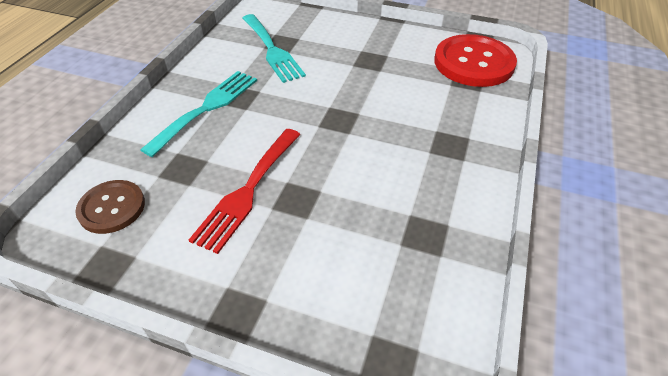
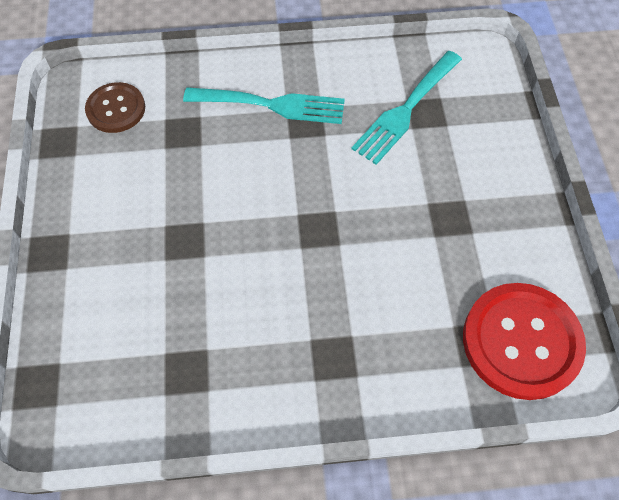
camera: 65 degrees right, 15 degrees up
(248, 191) = (177, 196): red fork -> none

